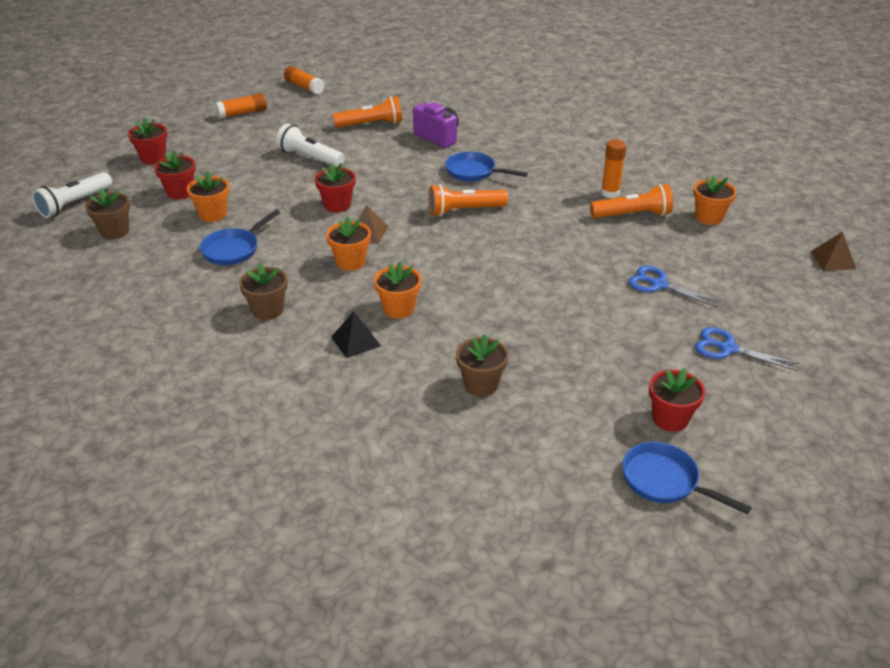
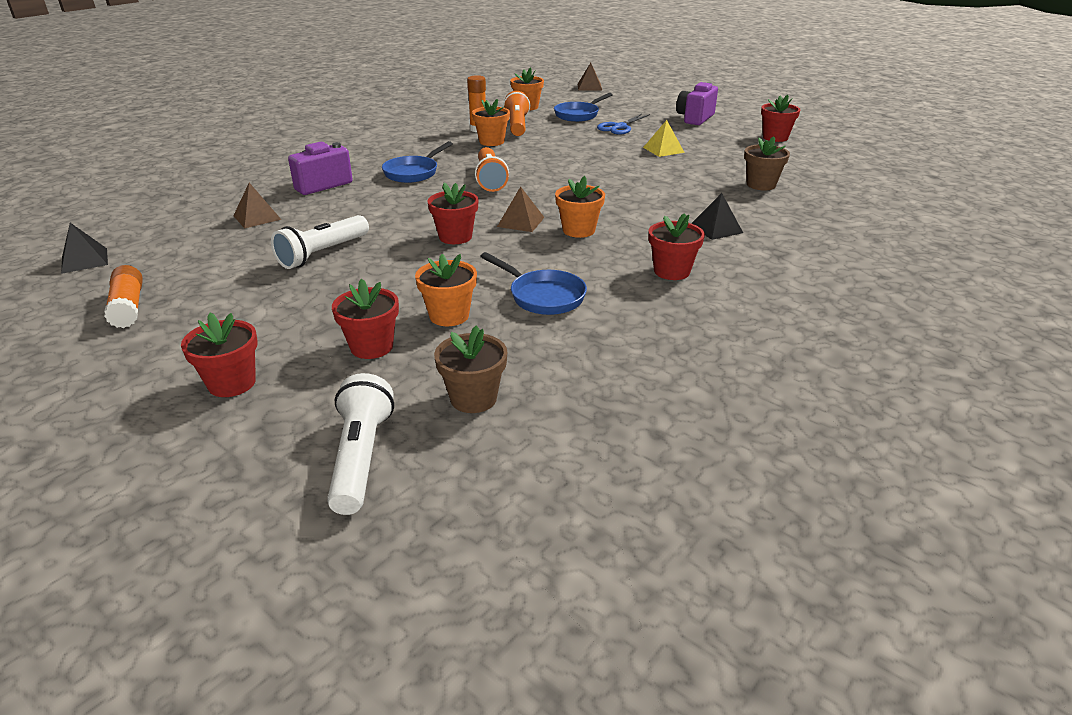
camera: 85 degrees left, 5 degrees down
(74, 204) = (361, 457): white flashlight -> white flashlight turned 135 degrees counterclockwise
(267, 310) = (671, 271): brown flower pot -> red flower pot
(304, 87) = (84, 260): orange glue stick -> black pyramid
(371, 124) = (257, 217): orange flashlight -> brown pyramid
(398, 309) = (661, 210): orange flower pot -> orange flower pot (491, 142)
(584, 316) = (663, 150): none -> yellow pyramid
(665, 481) = (837, 144): blue pan -> blue pan (578, 115)
(728, 349) = (695, 118): blue scissors -> purple camera

